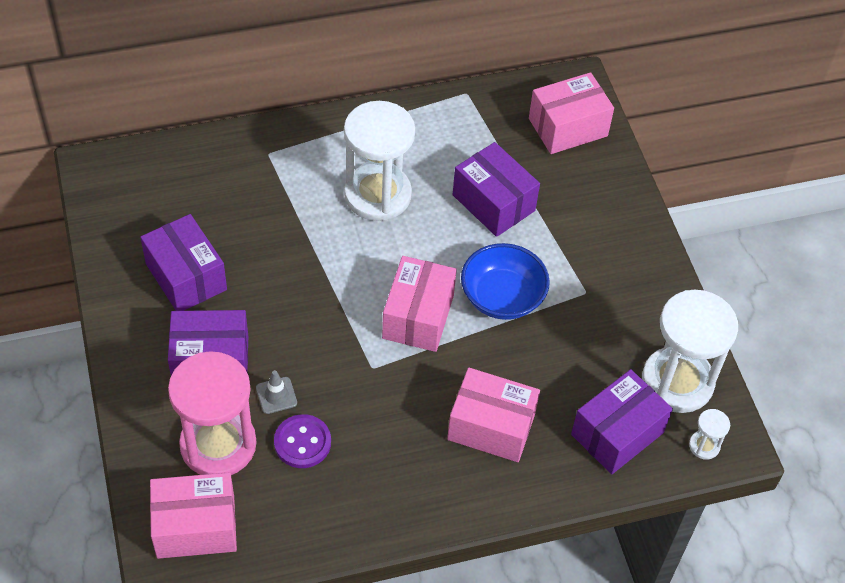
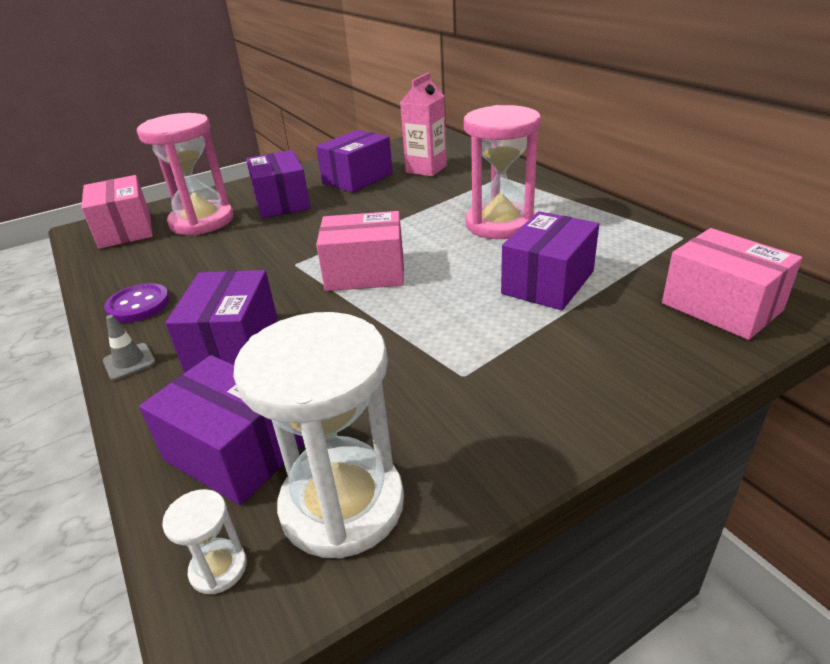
camera: 80 degrees right, 20 degrees down
(202, 208) = (426, 169): none -> pink carton
(276, 395) = (253, 231): grey traffic cone -> grey traffic cone (129, 362)
(302, 442) = (206, 251): purple button -> purple button (138, 305)
(377, 195) = (500, 224): white hourglass -> pink hourglass
(491, 427) = (233, 344): pink box -> purple box
(502, 297) = (417, 315): blue bowl -> none

